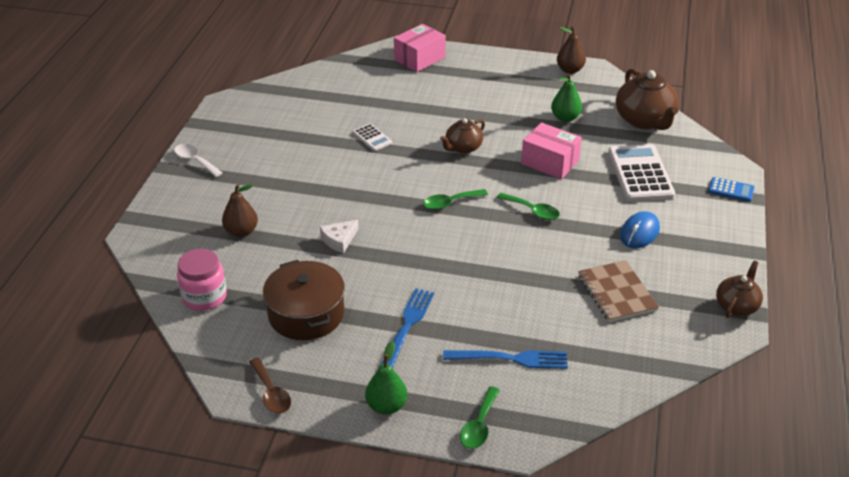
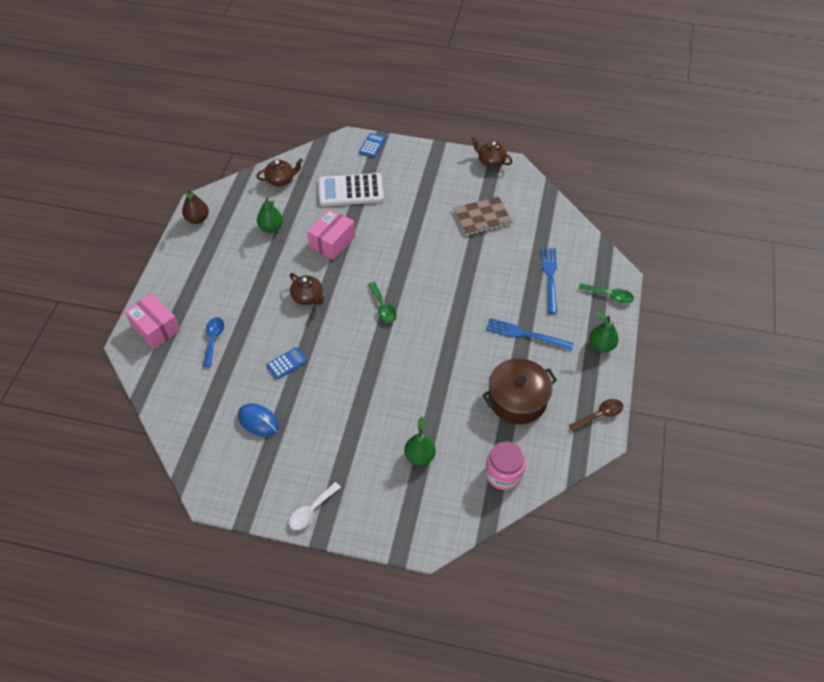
camera: 90 degrees left, 15 degrees up
(241, 231) = (419, 456): brown pear -> green pear
(339, 240) = (430, 382): white cheese -> none
(372, 138) = (287, 363): white calculator -> blue calculator
(405, 92) = (213, 339): none -> blue spoon
(532, 211) = (394, 256): green spoon -> none
(639, 232) = (419, 199): blue mouse -> blue mouse (258, 421)
(644, 120) = (281, 180): brown teapot -> brown teapot, size x0.59

